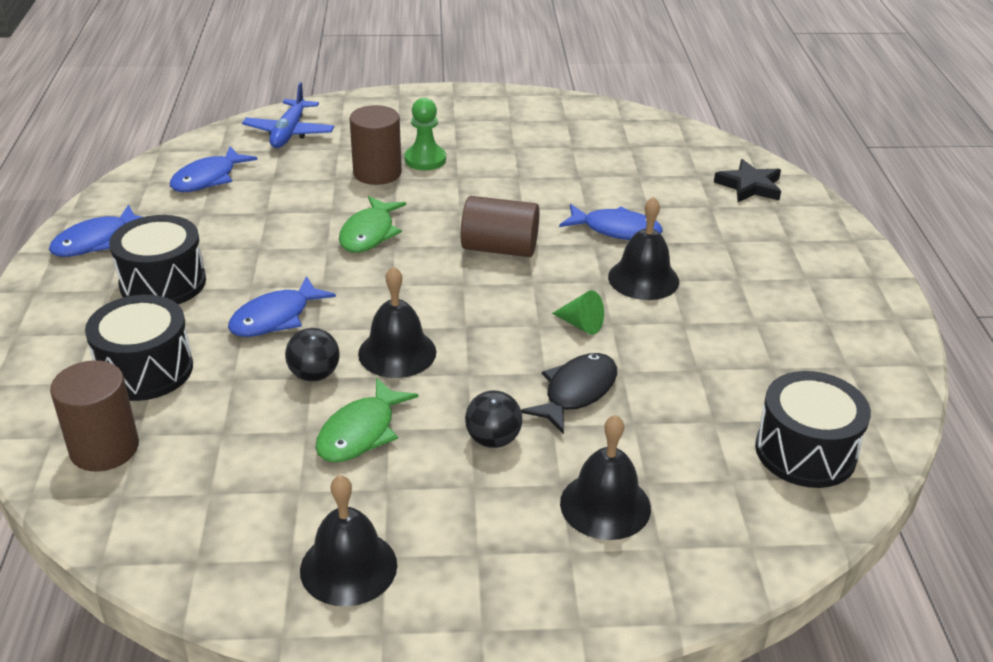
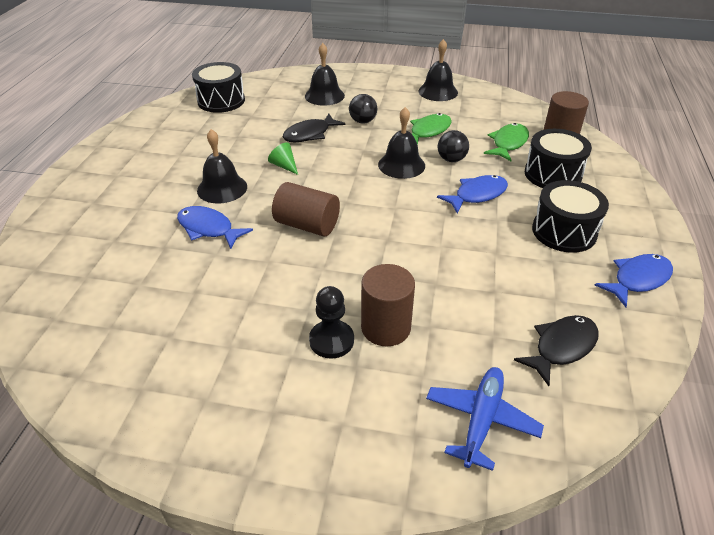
camera: 165 degrees left, 5 degrees up
(208, 178) = (561, 347): blue fish -> black fish
(369, 233) = (405, 254): green fish -> green fish (508, 143)
(425, 160) = (331, 340): green pawn -> black pawn
(749, 186) = (58, 256): black star -> none

